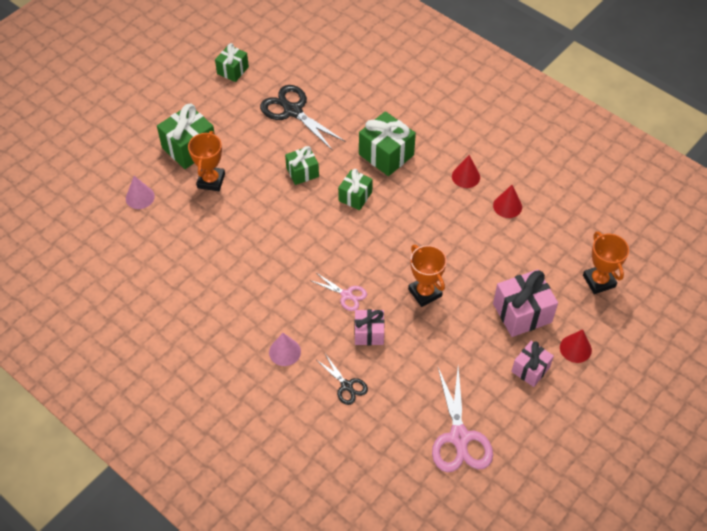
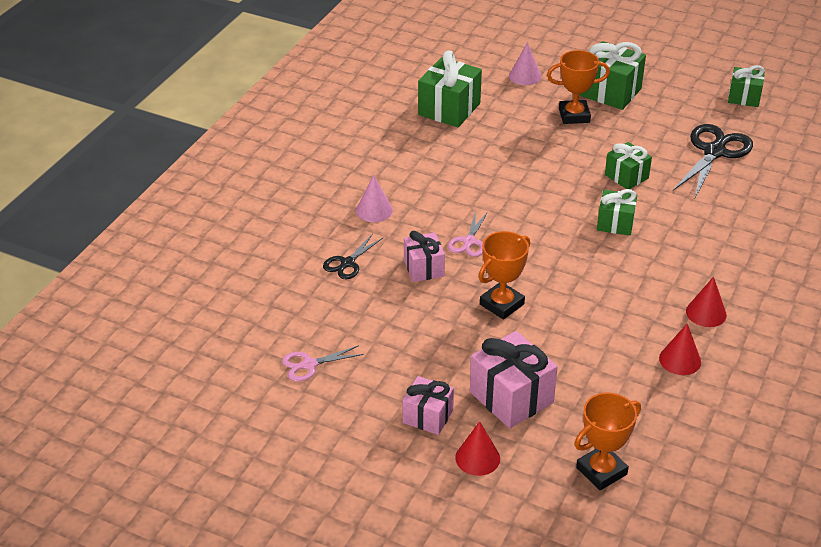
camera: 75 degrees right, 15 degrees down
(386, 155) = (696, 237): green gift -> green gift (449, 109)
(459, 437) = (309, 364): pink scissors -> pink scissors, size x0.54

